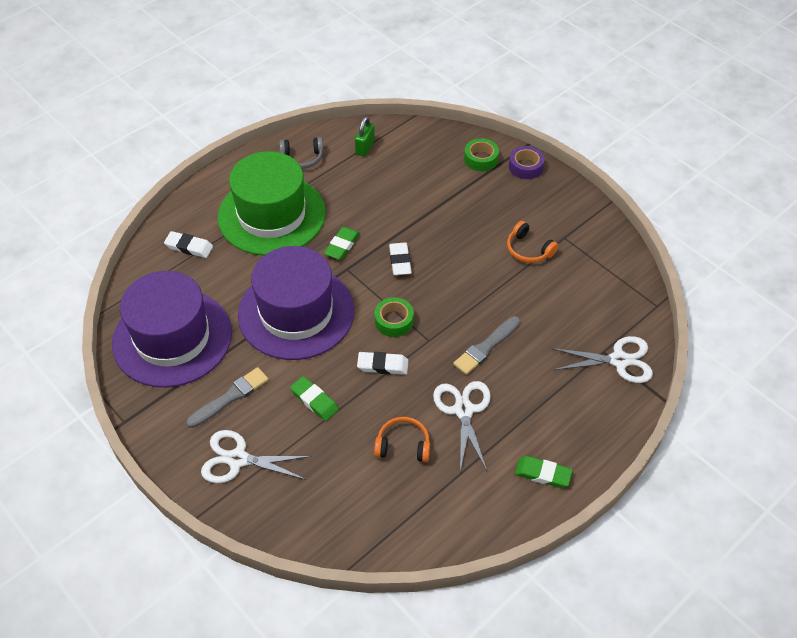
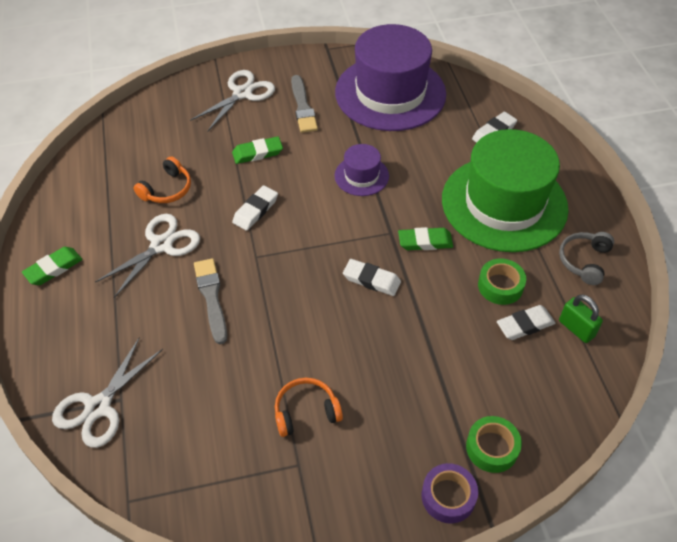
camera: 120 degrees right, 0 degrees up
(296, 312) = (361, 176): purple hat -> purple hat, size x0.45
(342, 245) = (425, 242): green eraser -> green eraser turned 60 degrees counterclockwise
(380, 171) = (525, 325): none -> white eraser
(394, 321) = (298, 240): green tape -> green tape (500, 286)
(463, 410) = (162, 245): white scissors -> white scissors turned 75 degrees counterclockwise

